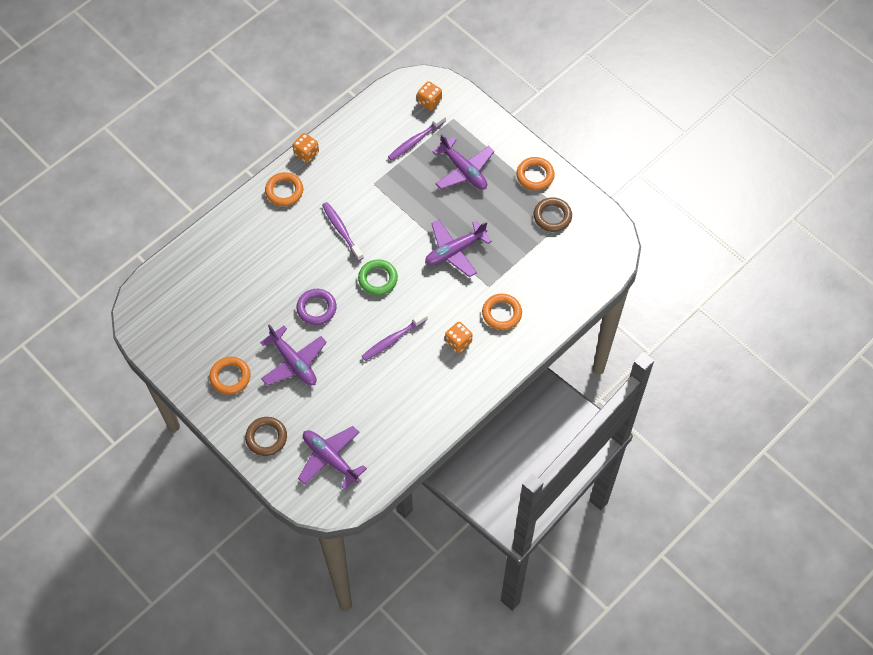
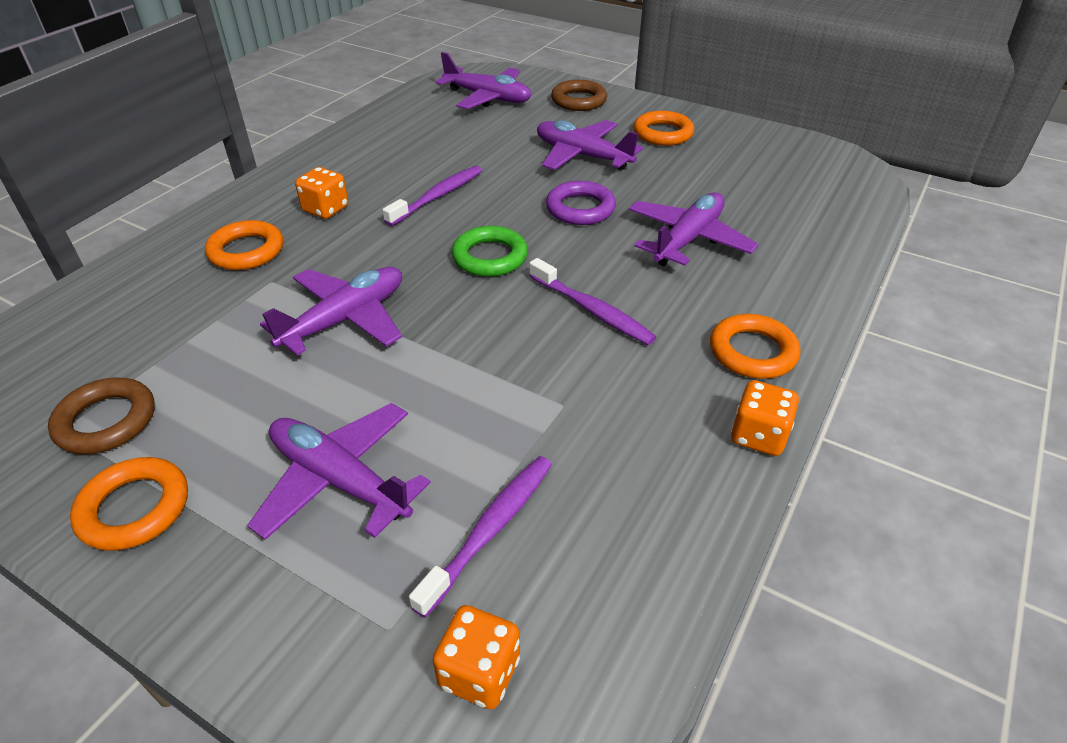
camera: 165 degrees right, 20 degrees down
(272, 268) = (688, 239): none -> purple plane

